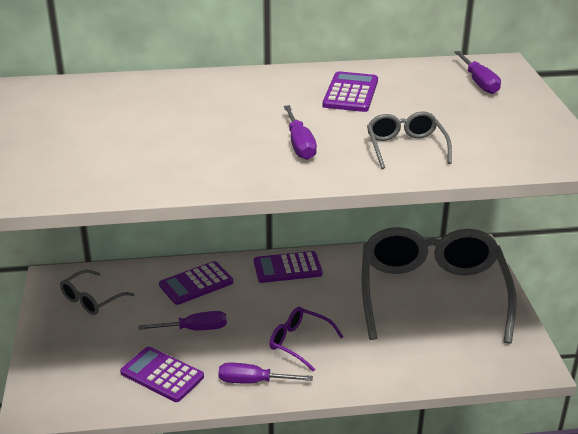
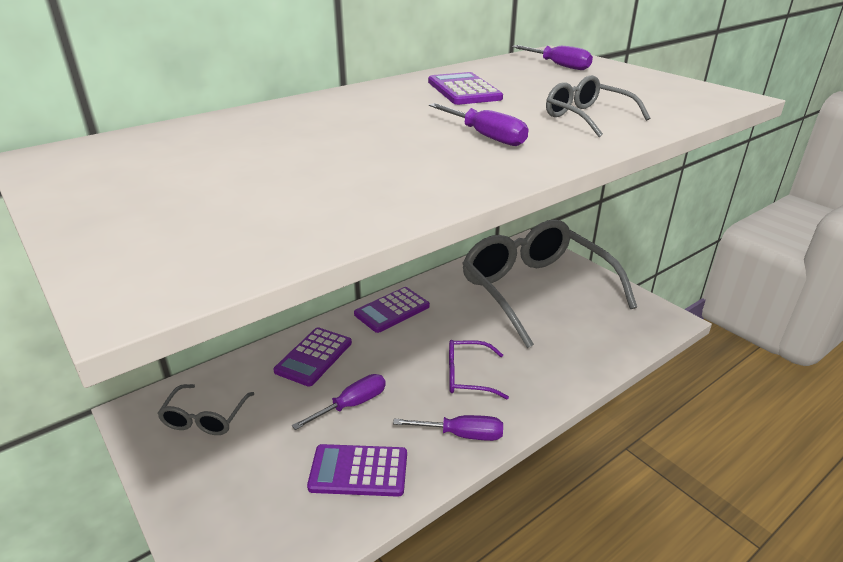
camera: 30 degrees left, 0 degrees up
(254, 381) = (461, 434): purple screwdriver -> purple screwdriver turned 150 degrees counterclockwise

